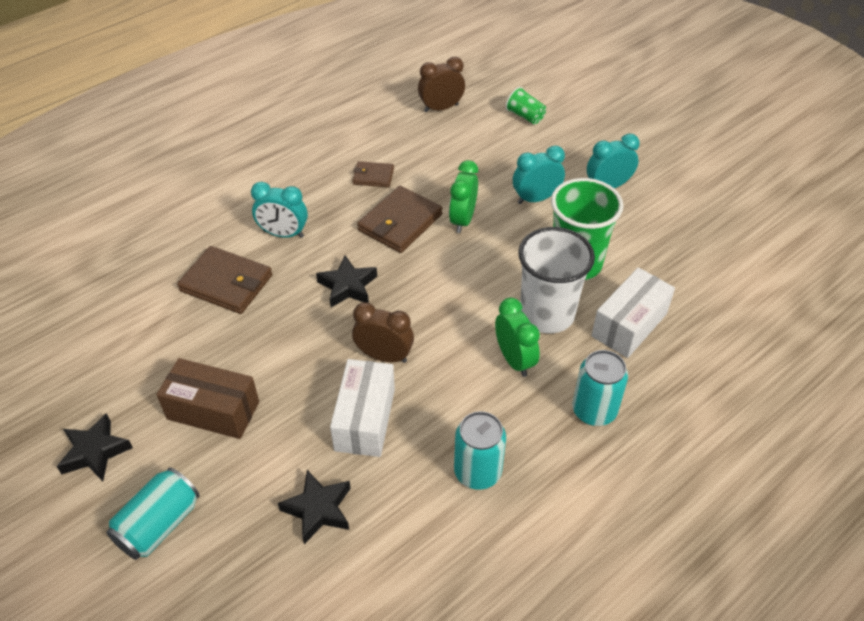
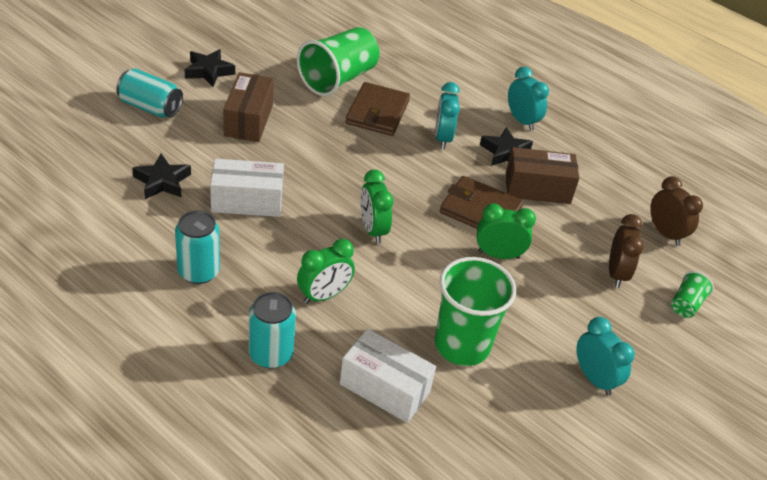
camera: 75 degrees right, 5 degrees down
(151, 313) = (338, 79): none -> green cup
(348, 286) = (390, 181): black star -> black star (505, 153)
(373, 176) = (537, 188): brown wallet -> brown box
(384, 356) = (315, 208): brown clock -> brown clock (616, 273)
(421, 310) = (372, 230): none -> green clock
(536, 198) = (550, 313): turquoise clock -> turquoise clock (522, 121)
(547, 314) = (385, 320): white cup -> none

